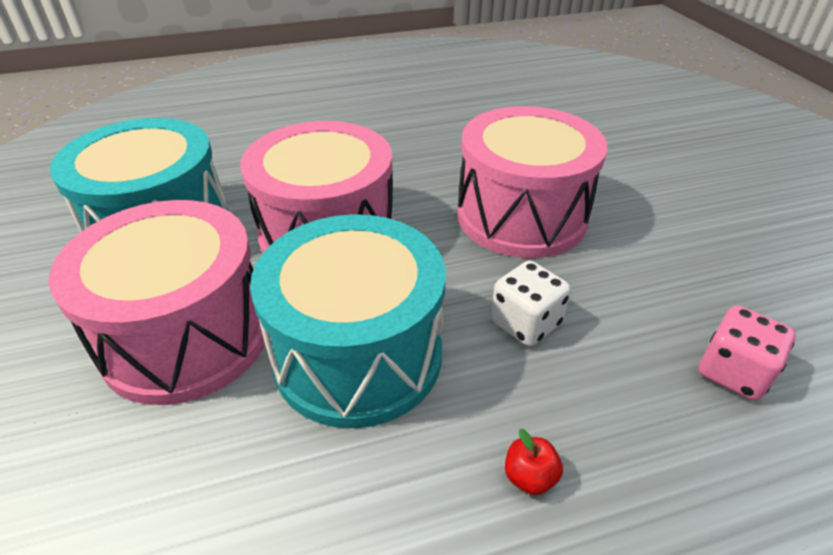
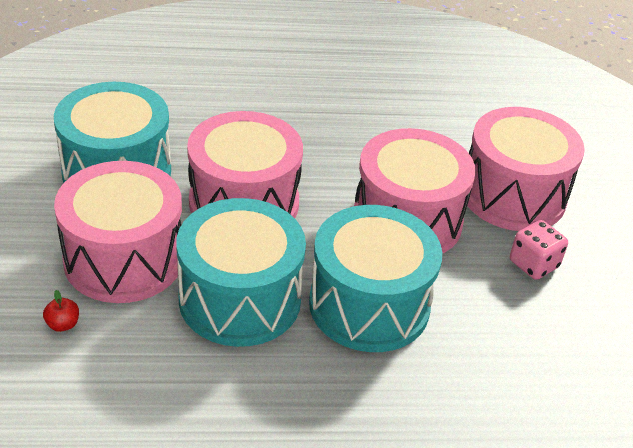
camera: 10 degrees right, 0 degrees up
(525, 323) = (369, 305): white dice -> turquoise drum
(529, 477) = (325, 399): red apple -> red apple (63, 324)
(616, 170) = (513, 195): none -> pink drum
(732, 372) = (502, 372): pink dice -> pink dice (533, 264)

